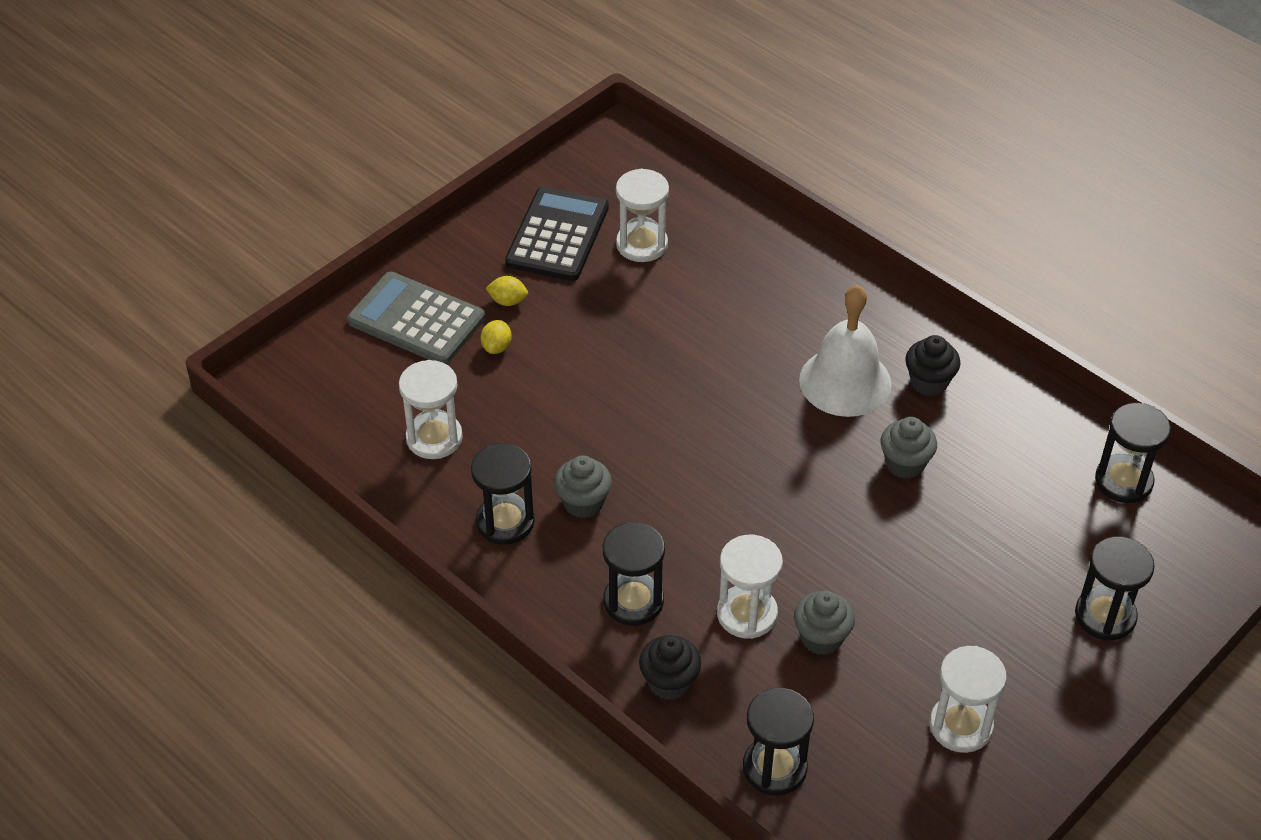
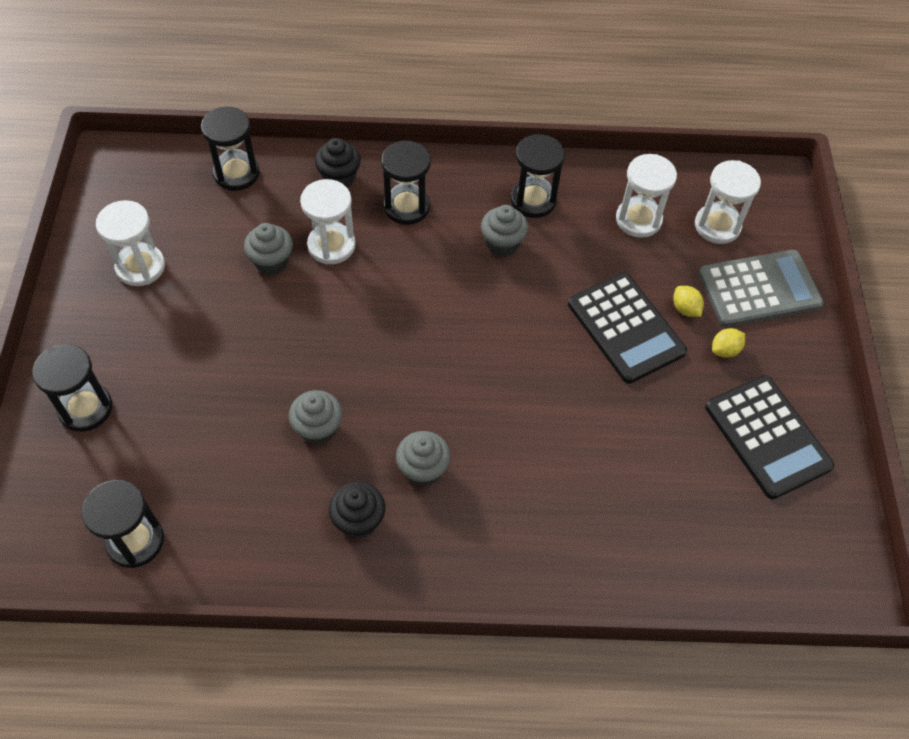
camera: 135 degrees right, 10 degrees up
(564, 367) = (625, 328): none -> black calculator
(642, 244) = (701, 480): white hourglass -> white hourglass (717, 226)
(845, 381) = (423, 469): white bell -> grey cupcake

